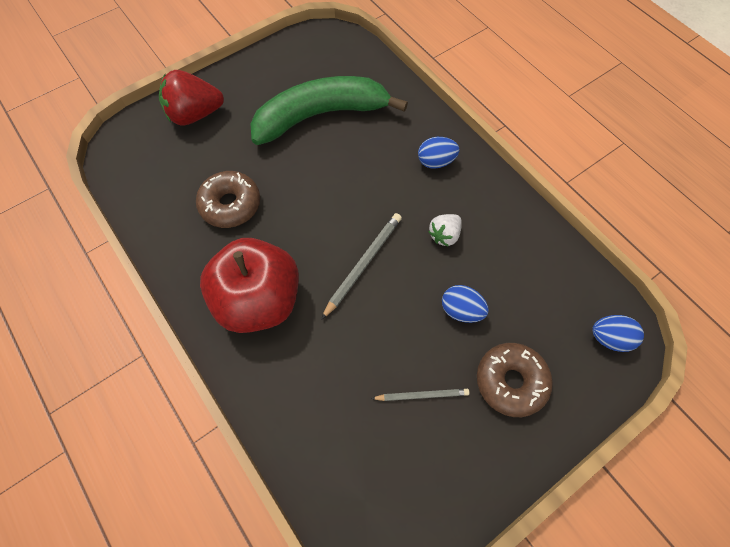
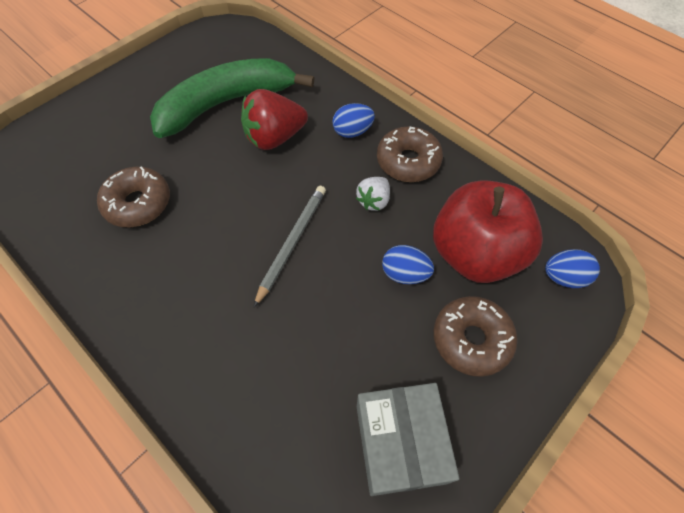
camera: 10 degrees left, 5 degrees down
(195, 114) = (90, 119): red strawberry -> red strawberry (274, 138)
(259, 300) = (181, 298): red apple -> red apple (475, 254)
(422, 395) = (378, 371): grey pencil -> none
(430, 461) = (400, 443): none -> grey box
(484, 200) = (408, 161): none -> brown donut

